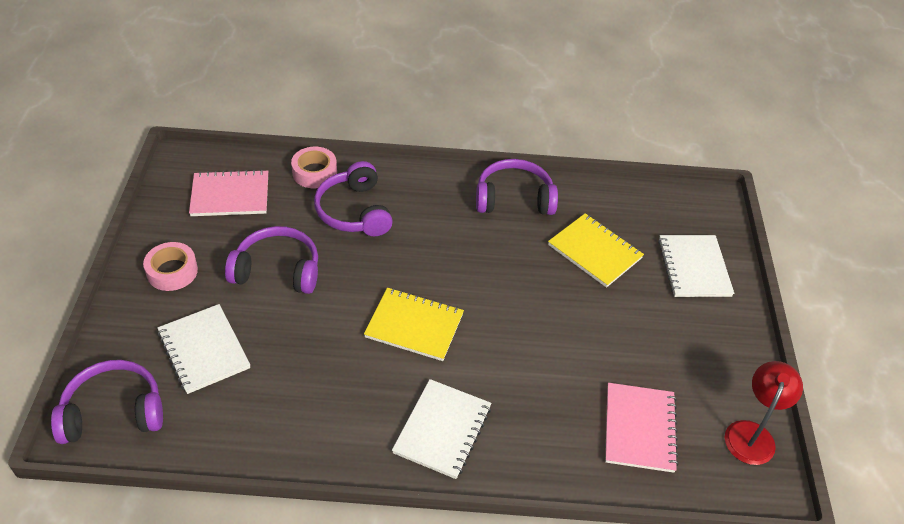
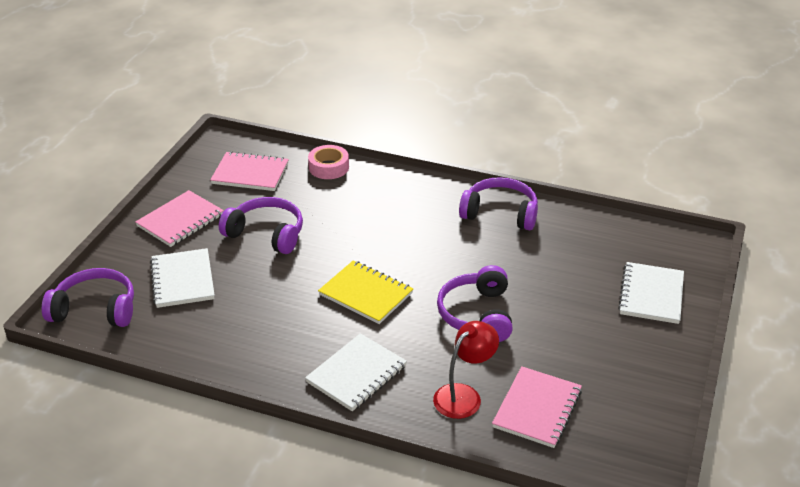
camera: 20 degrees right, 10 degrees down
(172, 271) = (180, 220): pink tape -> pink notebook
(354, 211) = (350, 201): purple headphones -> purple headphones (477, 314)
(595, 252) = (558, 266): yellow notebook -> none
(752, 433) = (646, 434): red lamp -> red lamp (464, 395)

